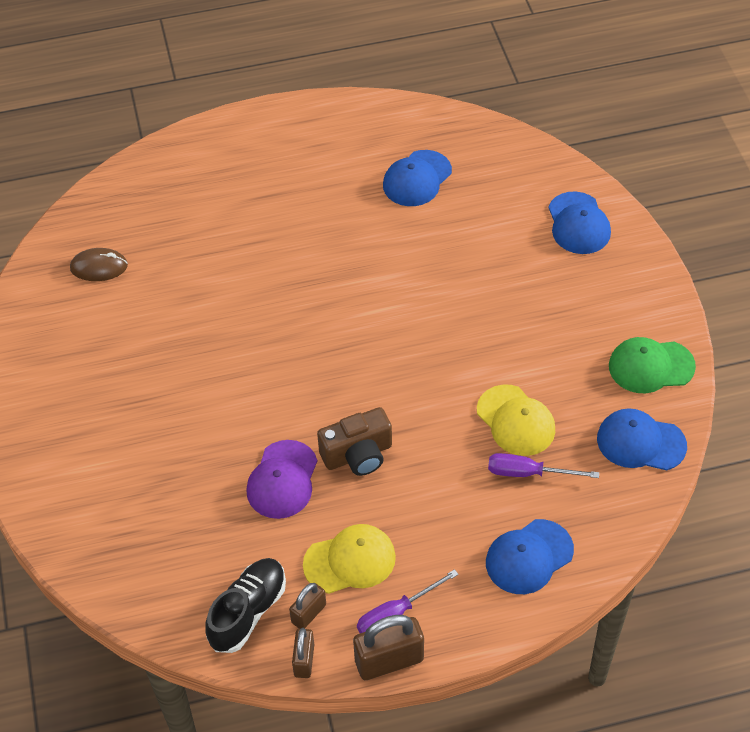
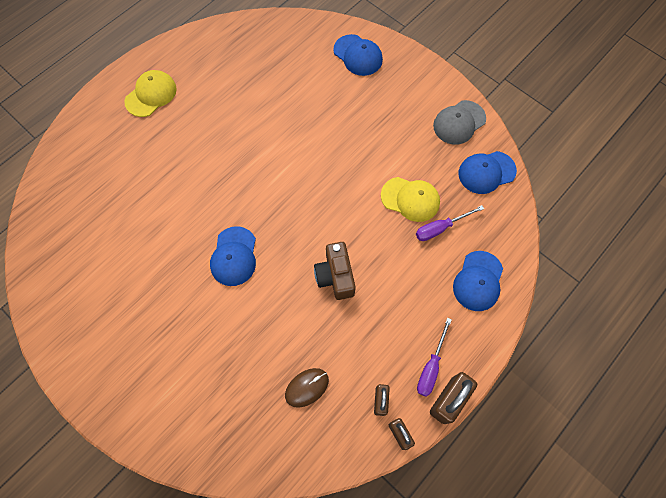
camera: 35 degrees left, 15 degrees up
(99, 267) = (75, 244): brown mouse -> brown mouse (307, 387)
(248, 612) = (343, 425): black shoe -> none
(282, 480) = (301, 321): purple cap -> none
(350, 561) = (380, 349): yellow cap -> yellow cap (151, 95)
(358, 455) = (335, 276): brown camera -> brown camera turned 135 degrees clockwise
(417, 179) = (243, 75): blue cap -> blue cap (234, 256)
(651, 366) = (459, 122): green cap -> grey cap

